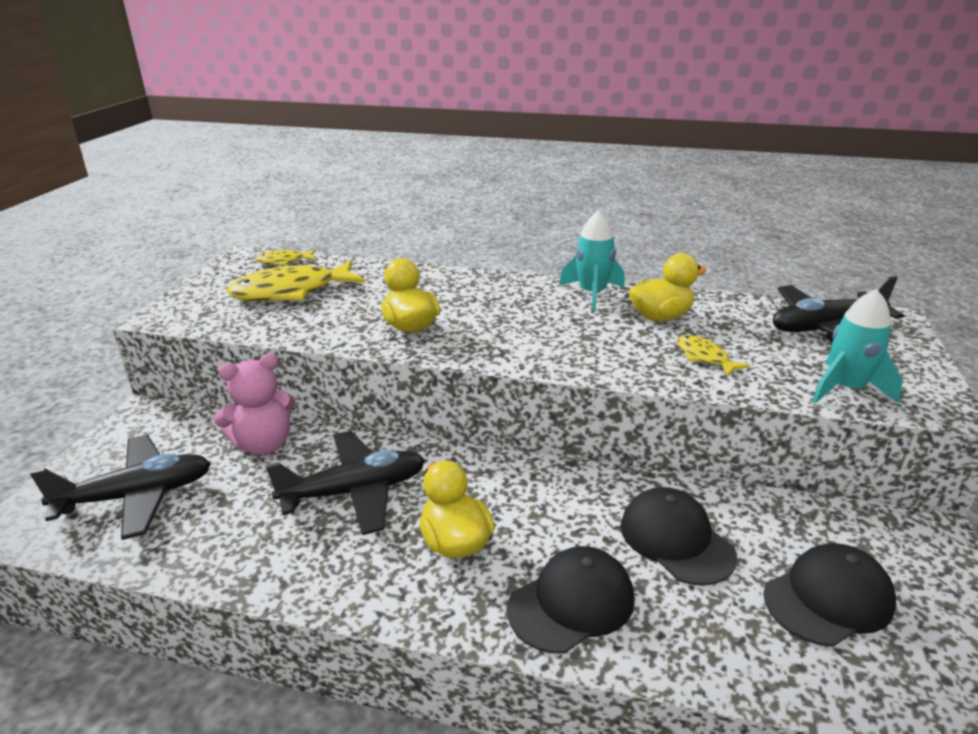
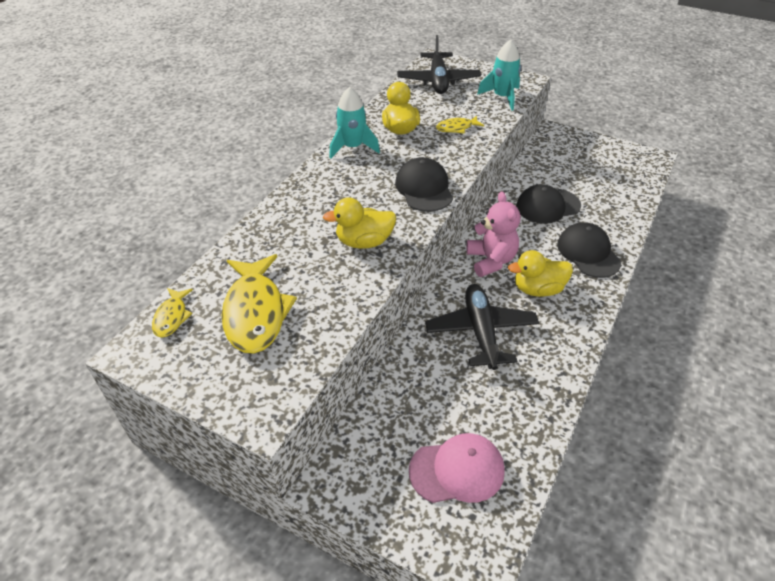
camera: 75 degrees left, 15 degrees up
(137, 496) = (457, 470): black plane -> pink cap
(264, 444) = (409, 384): pink teddy bear -> pink teddy bear (491, 260)
(828, 598) = (590, 174): black cap -> black cap (424, 188)

